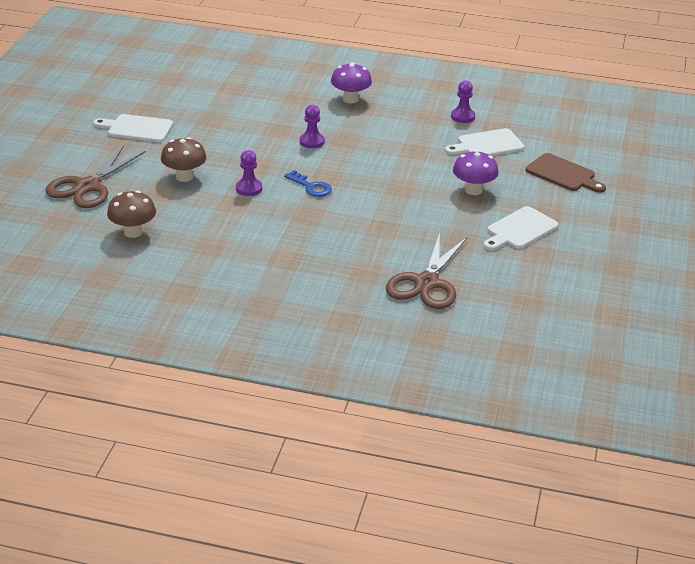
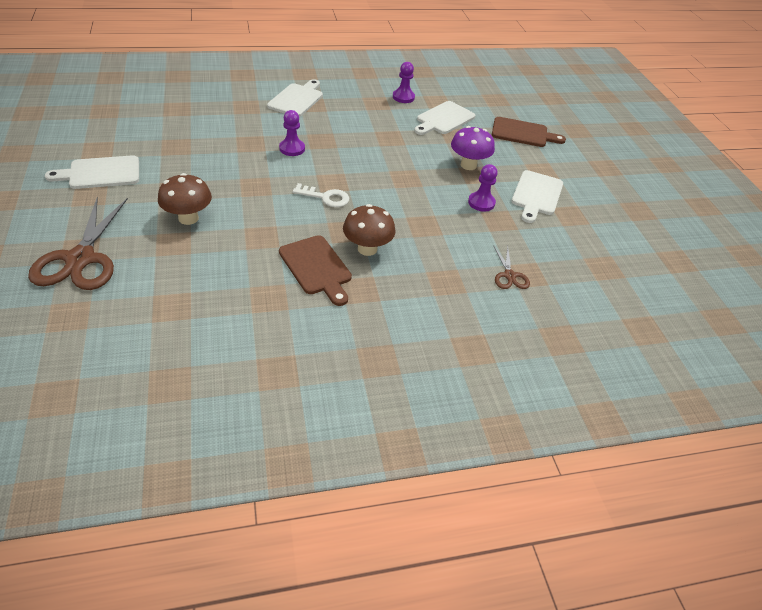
camera: 30 degrees left, 10 degrees up
(133, 232) = (171, 305): brown mushroom -> brown mushroom (367, 249)
(249, 188) = (265, 215): purple pawn -> purple pawn (481, 203)
(262, 236) = (316, 268): none -> brown cutting board
(311, 187) = (326, 197): blue key -> white key
(350, 99) = (297, 99): purple mushroom -> white cutting board
(426, 283) = (509, 275): brown scissors -> brown scissors, size x0.48

